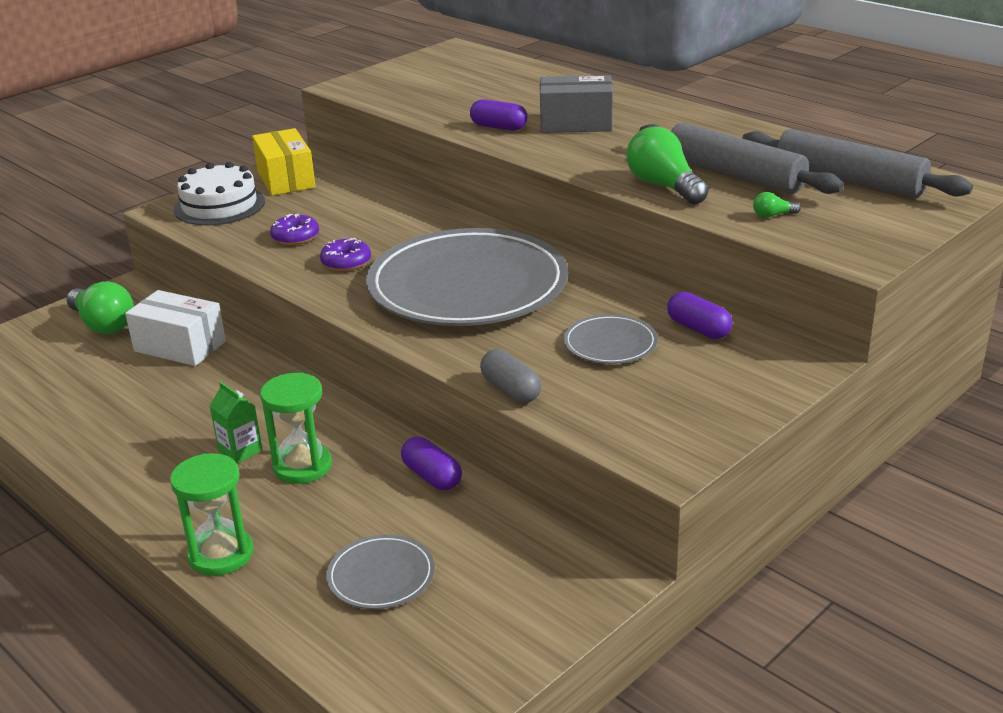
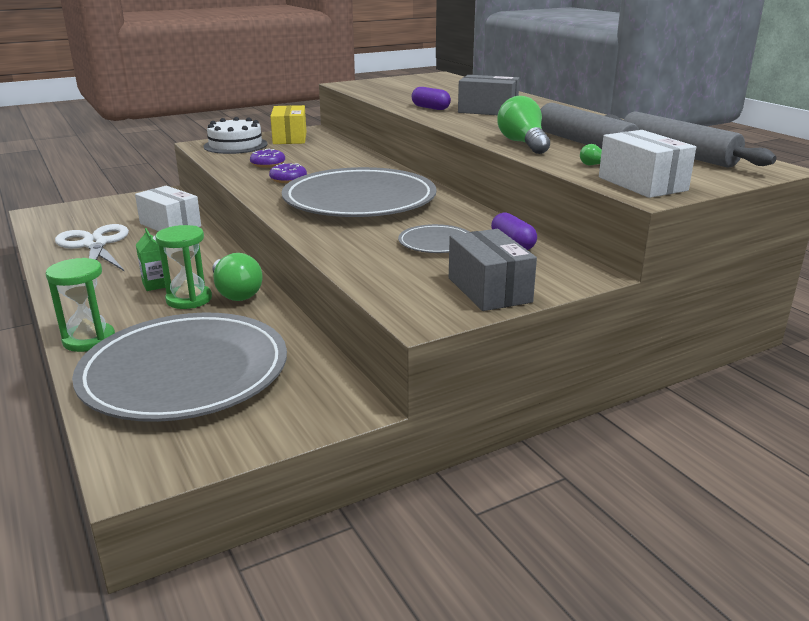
camera: 15 degrees right, 5 degrees down
(99, 399) = (95, 244): none -> white scissors
(103, 324) = (134, 208): green light bulb -> green light bulb (236, 292)
(381, 576) = (185, 373): grey plate -> grey plate, size x2.34
(432, 476) = (272, 319): purple capsule -> none
(511, 390) = (337, 258): grey capsule -> none
(716, 407) = (489, 290): none -> grey box
(842, 242) = (642, 184): none -> white box

